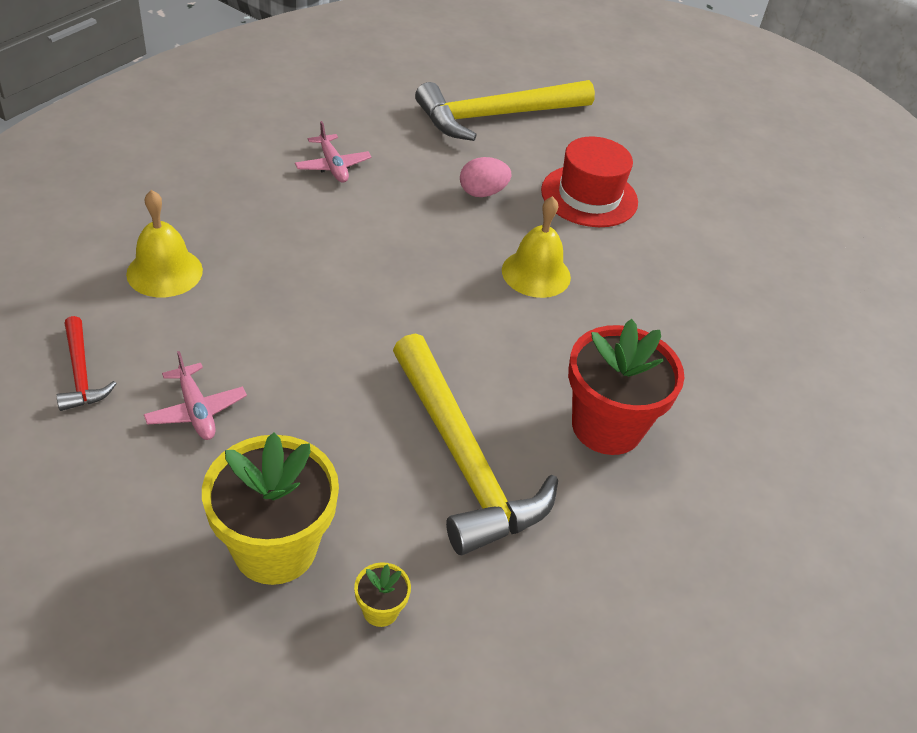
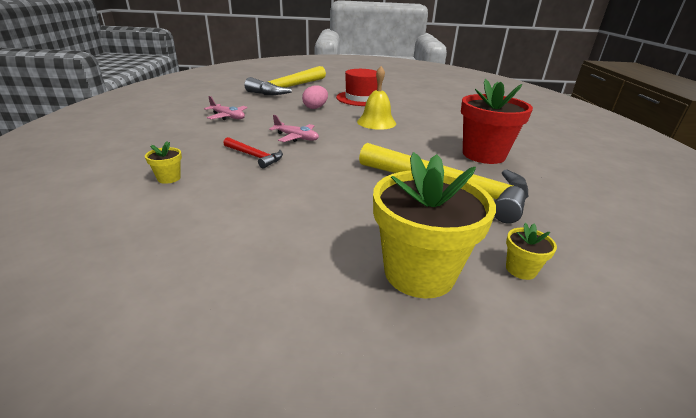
camera: 30 degrees left, 15 degrees down
(80, 373) = (155, 246): red hammer -> red hammer (254, 156)
(164, 272) = (169, 178): yellow bell -> yellow flower pot
(196, 410) = (271, 229): pink plane -> pink plane (296, 137)

